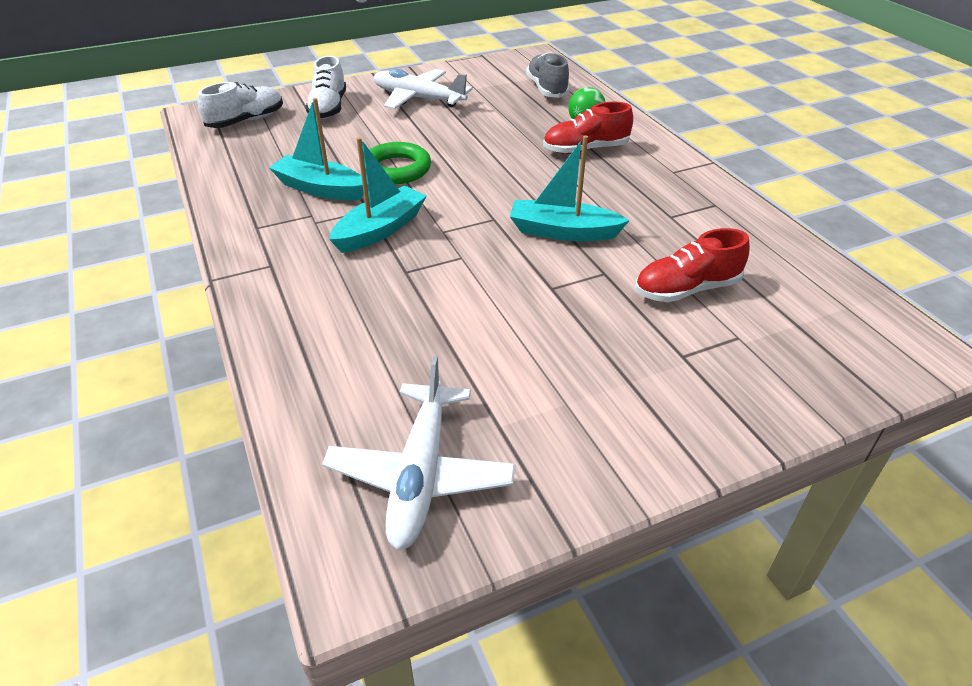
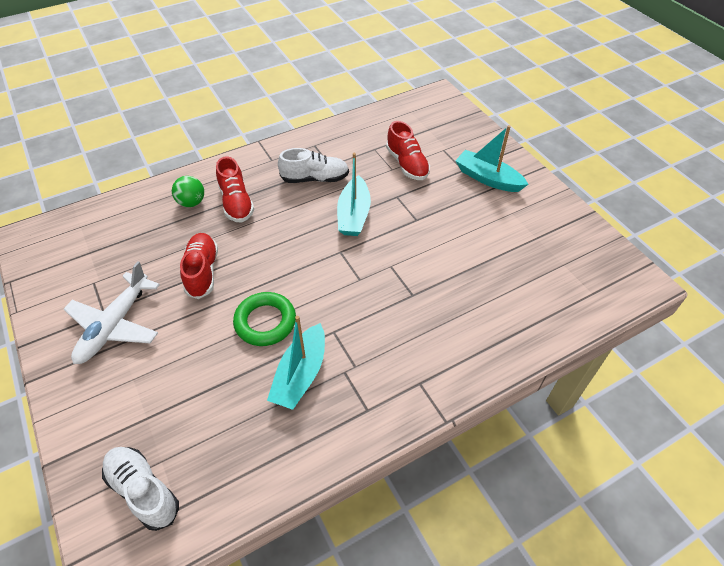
camera: 95 degrees left, 10 degrees up
(328, 108) = (123, 407): white shoe -> white shoe (315, 178)
(380, 230) = (362, 318): turquoise boat -> turquoise boat (488, 178)
(421, 474) = (579, 265): white plane -> none
(476, 134) = (202, 272): none -> red shoe
(547, 89) = (114, 227): grey shoe -> none

